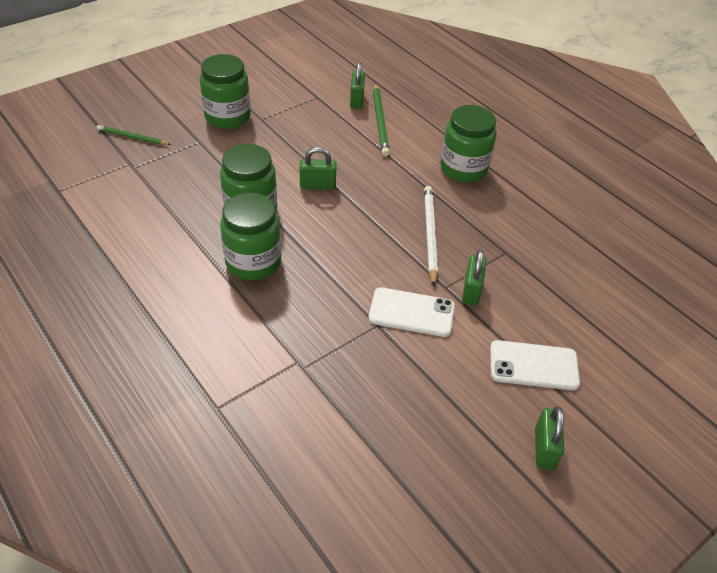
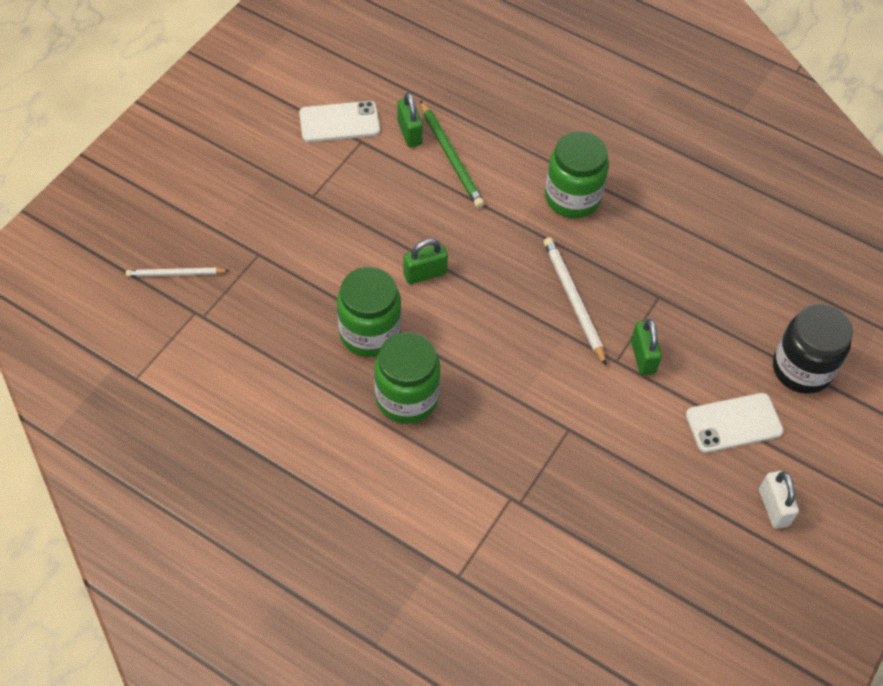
camera: 20 degrees left, 10 degrees up
(132, 137) = (176, 274): green pencil -> white pencil
(228, 117) = (271, 206): green jar -> none
(411, 312) = (595, 403): white phone -> white phone (339, 122)
(544, 448) = (773, 507): green padlock -> white padlock
(617, 342) = (801, 369): none -> black jar

